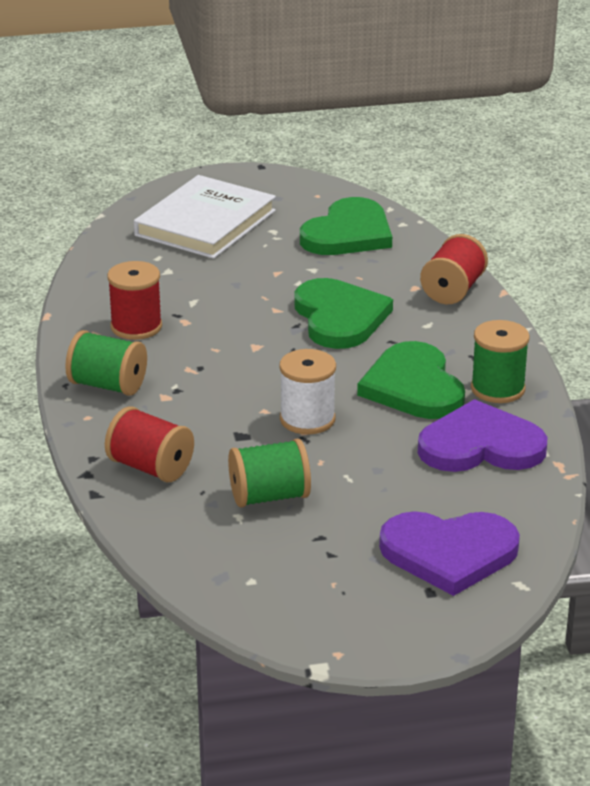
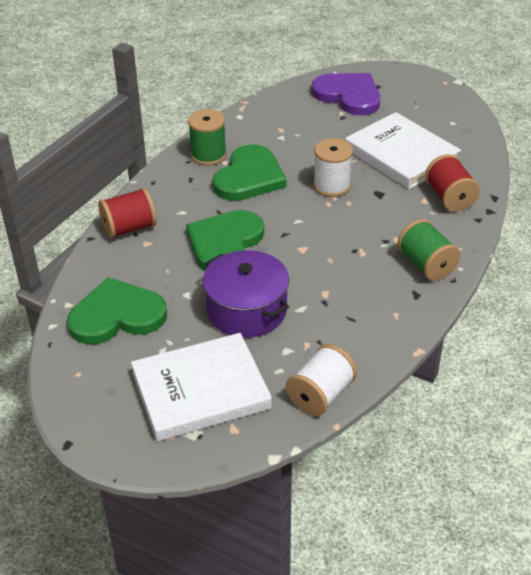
camera: 140 degrees left, 10 degrees up
(103, 257) = (320, 395): none -> white spool
(136, 326) = (363, 305): red spool -> none
(241, 280) = (247, 310): none -> purple pot
(269, 496) = (401, 155): green spool -> white book
(480, 445) = (263, 132): purple heart -> none

